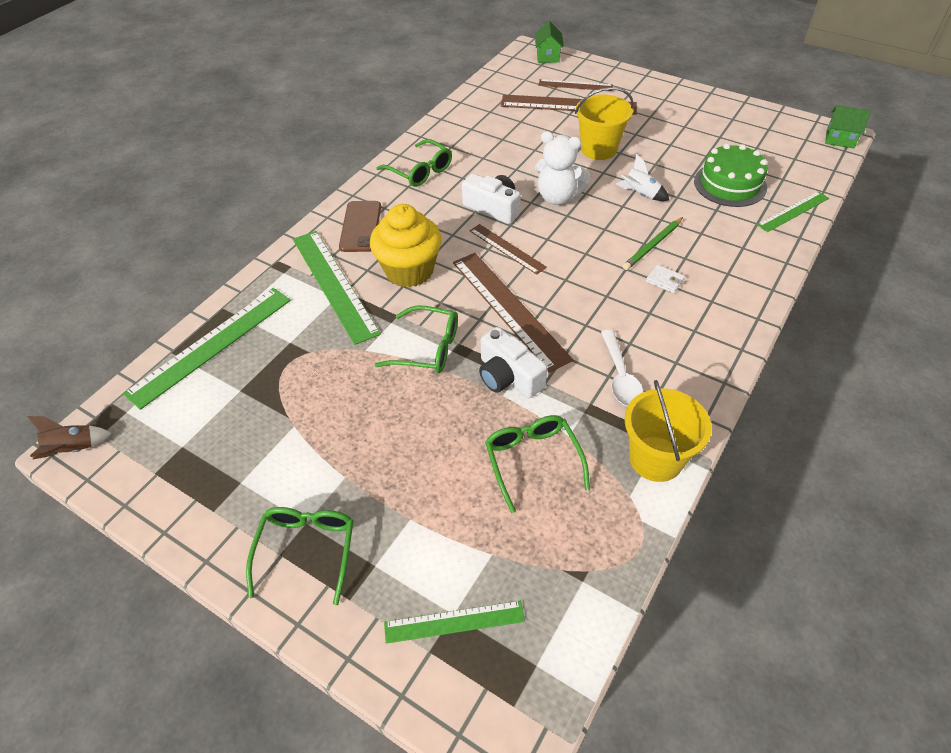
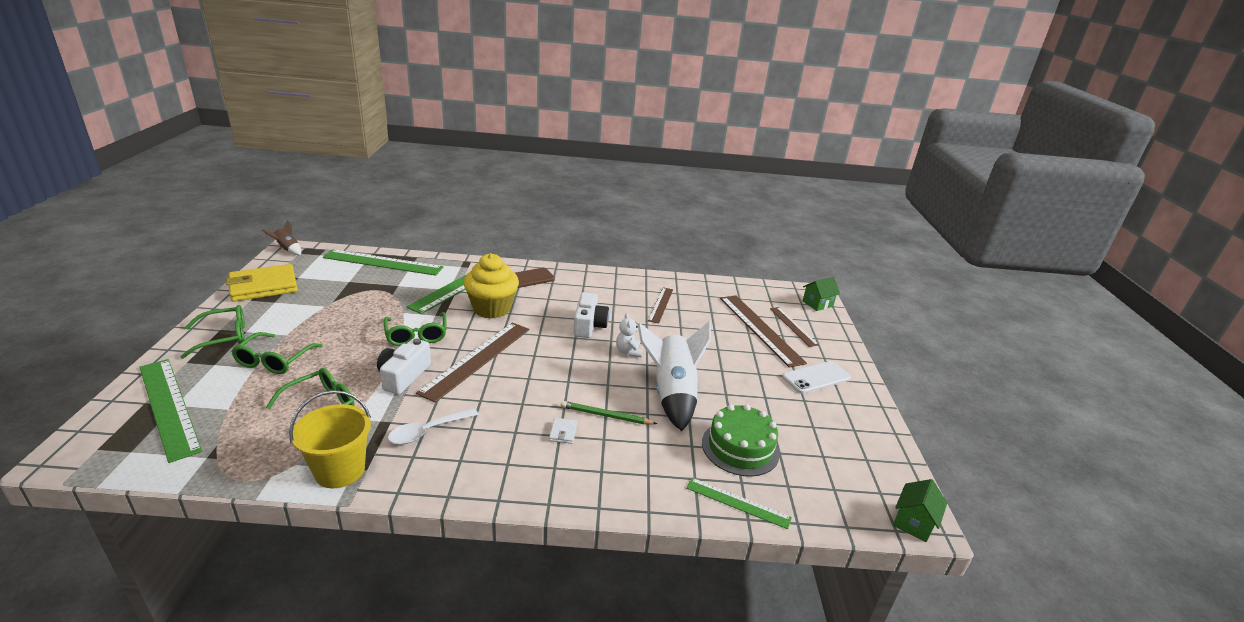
camera: 55 degrees right, 20 degrees down
(181, 491) = (263, 286): none -> yellow wallet
(420, 171) = (604, 285): green glasses -> green glasses (274, 360)
(454, 621) = (169, 407): green ruler -> green ruler, size x1.77
(507, 248) = (545, 342): brown ruler -> brown ruler (661, 305)
(558, 197) = (628, 351): white teddy bear -> white teddy bear, size x0.60
(599, 149) = (714, 358): yellow bucket -> none
(640, 194) = (672, 394): white rocket -> white rocket, size x2.09
(658, 107) = (816, 378): none -> white phone
(840, 139) = (913, 522): green house -> green house turned 45 degrees clockwise

